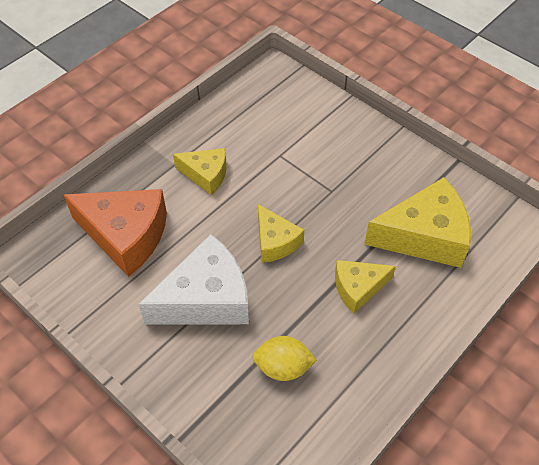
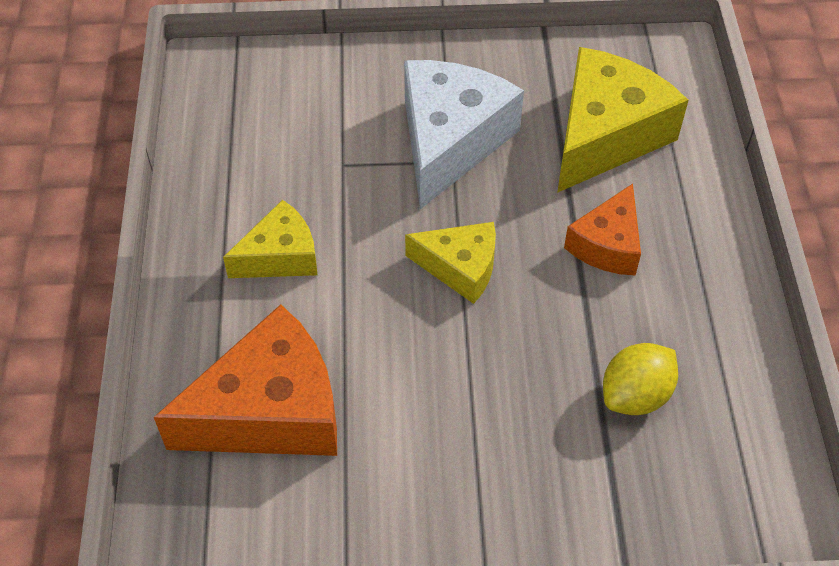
camera: 45 degrees left, 0 degrees up
(206, 299) = (463, 398): white cheese -> white cheese (450, 141)
(358, 288) = (607, 245): yellow cheese -> orange cheese

